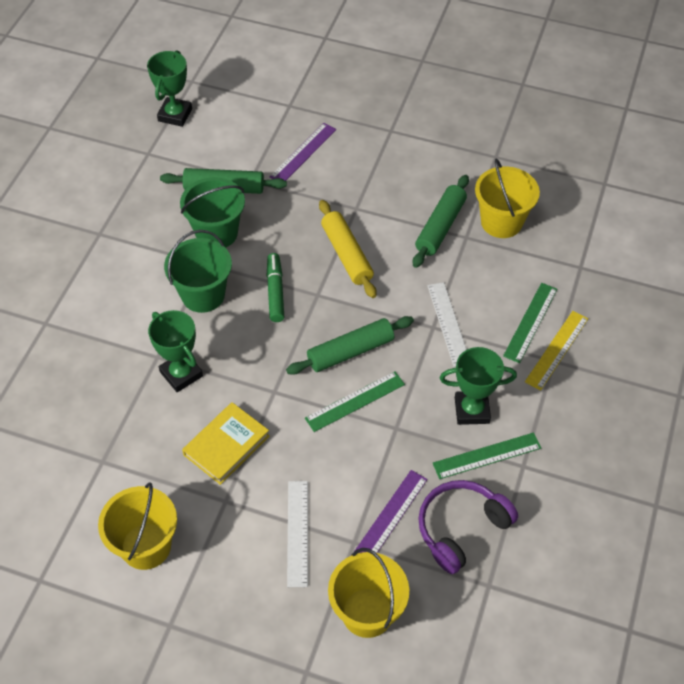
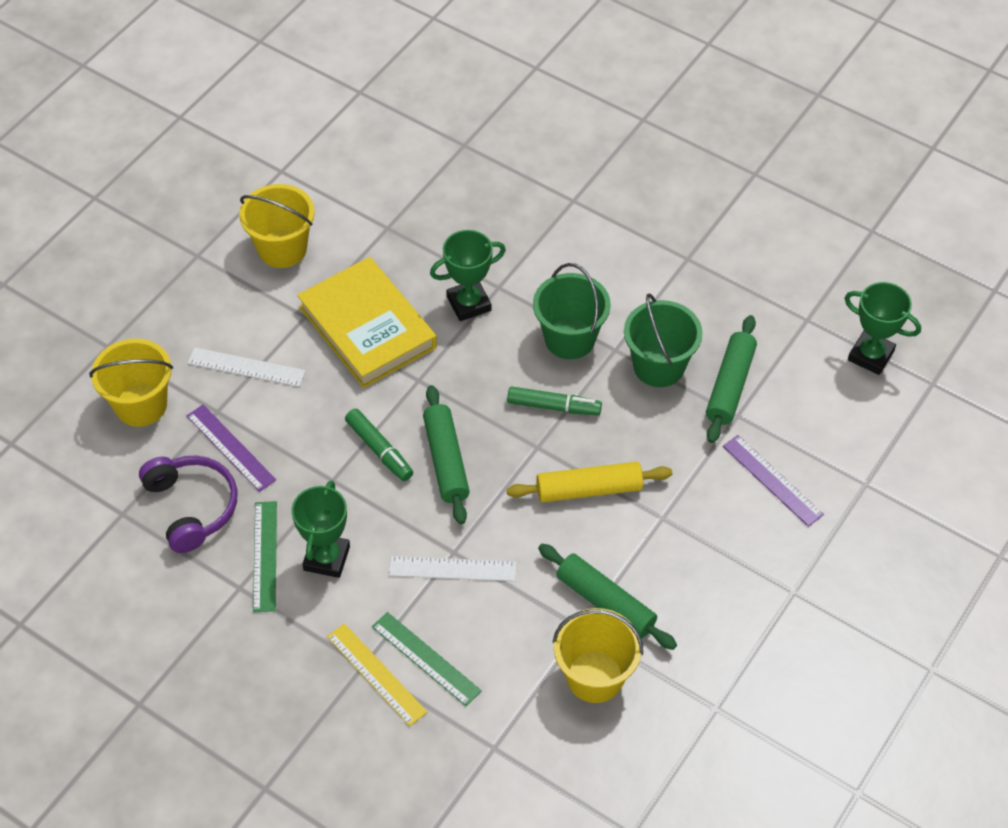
camera: 105 degrees right, 0 degrees up
(226, 445) = (367, 327): yellow book -> yellow book, size x1.60
(355, 401) = (379, 450): green ruler -> green marker

